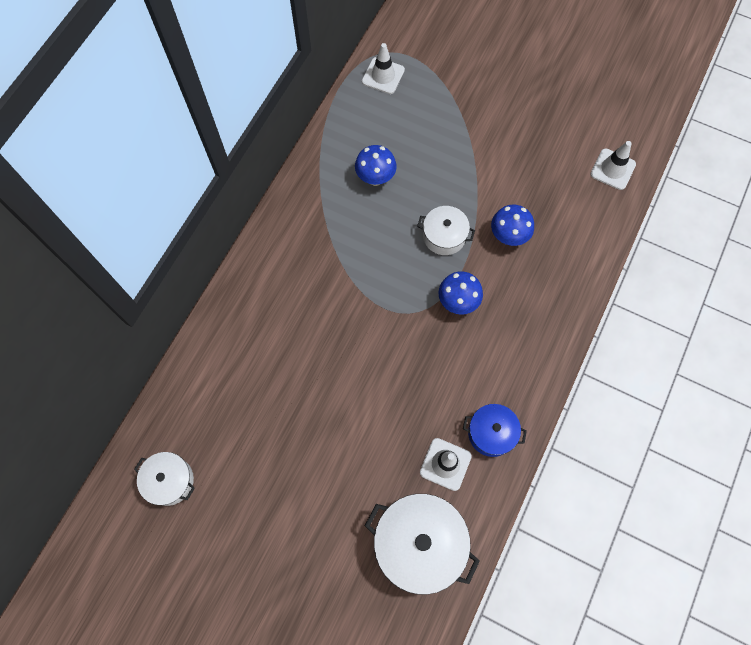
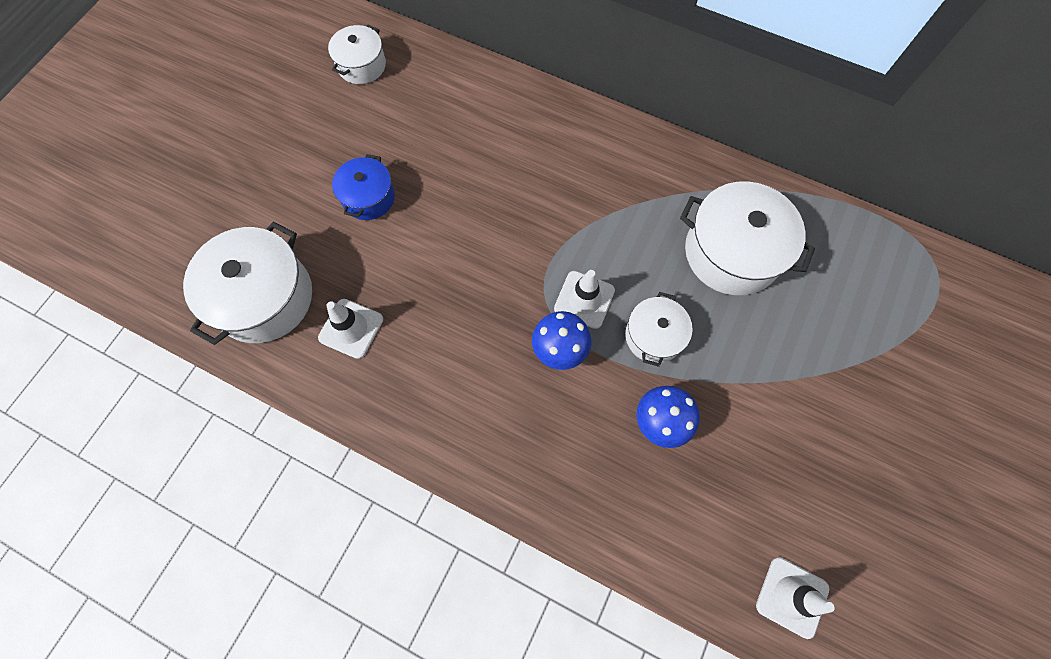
camera: 90 degrees right, 0 degrees up
(375, 178) = (732, 252): blue mushroom -> white pot
(383, 76) = (895, 262): white traffic cone -> white traffic cone (584, 299)
(491, 433) = (384, 384): blue pot -> blue pot (368, 197)

